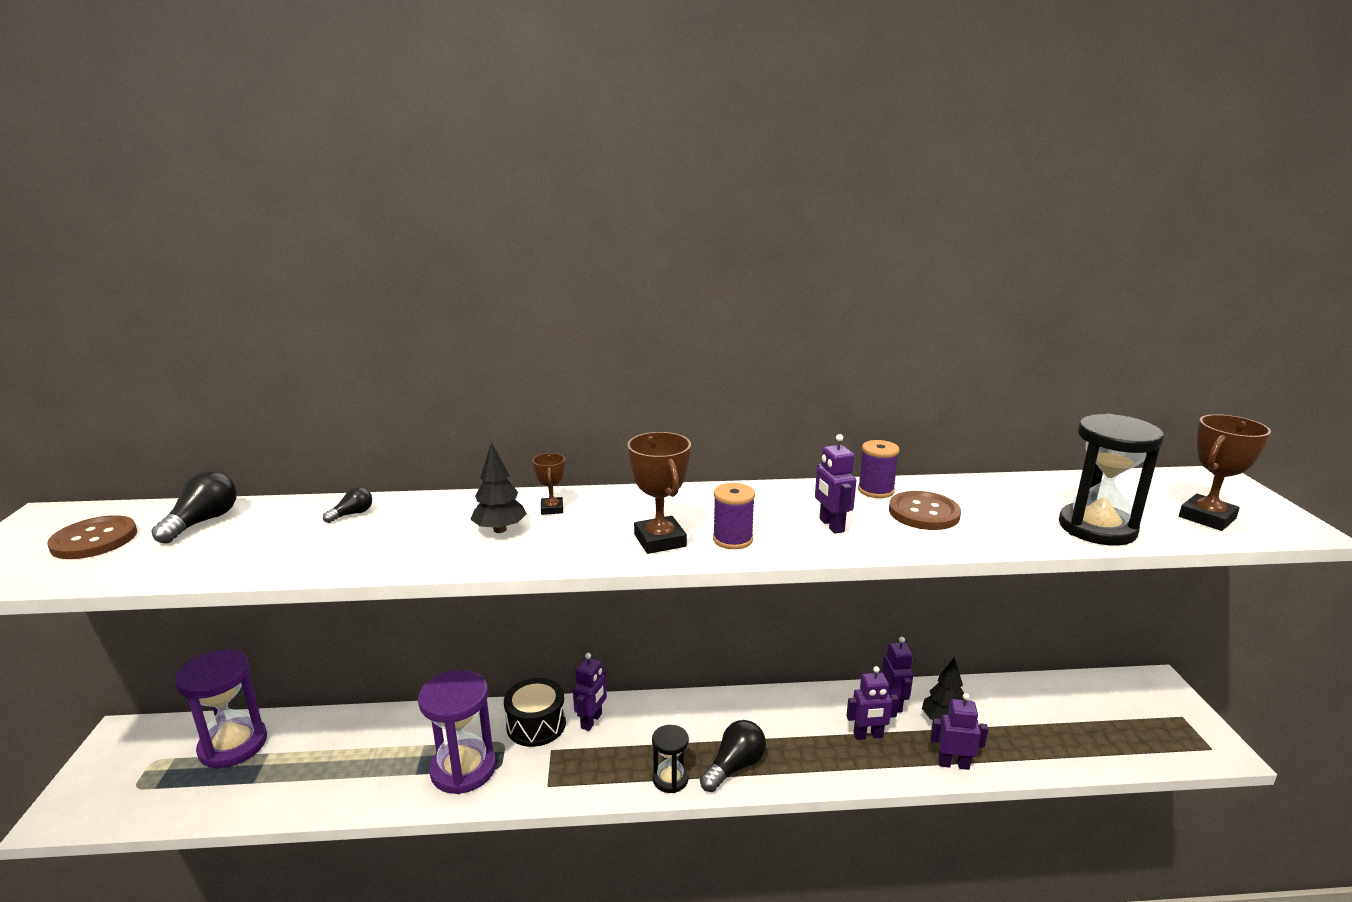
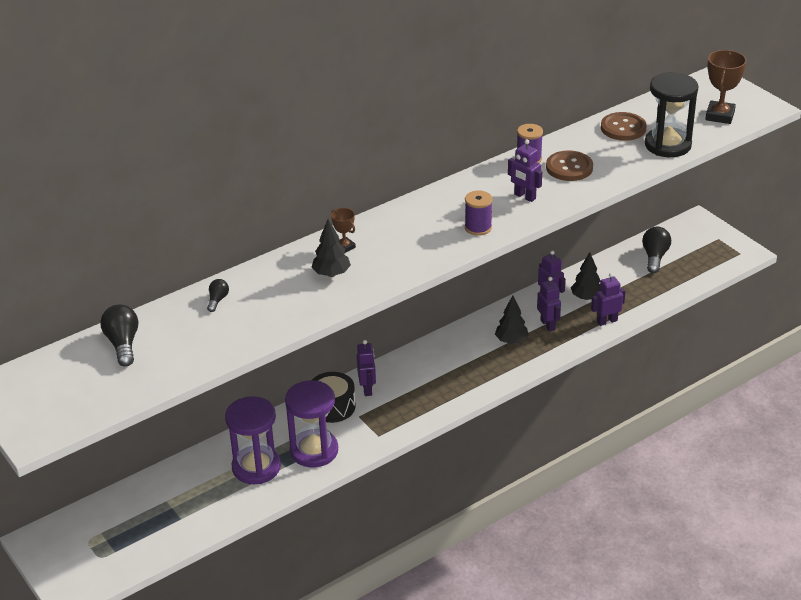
camera: 30 degrees left, 15 degrees up
(94, 540) = (71, 383): brown button -> brown button (623, 128)
(233, 745) = (133, 508): purple hourglass -> purple hourglass (256, 467)
(660, 540) = (437, 244): brown trophy -> none
(670, 779) = (450, 400): black hourglass -> none
(734, 767) = (482, 377): black light bulb -> black light bulb (655, 257)
(806, 736) = (511, 341): none -> black tree
(868, 735) = (548, 325): purple robot -> purple robot turned 75 degrees counterclockwise

